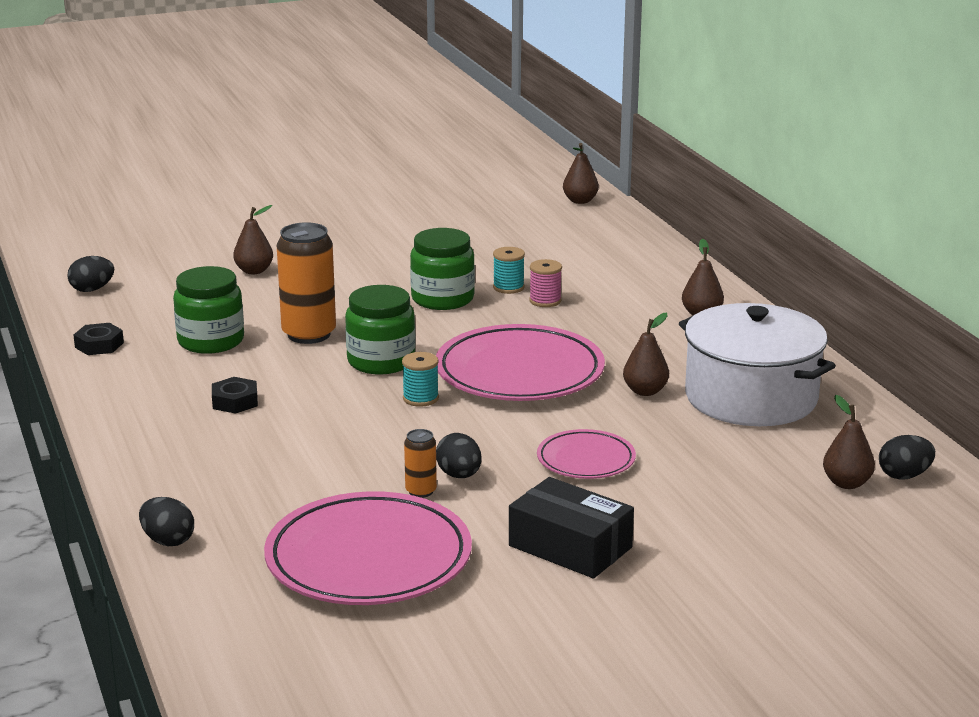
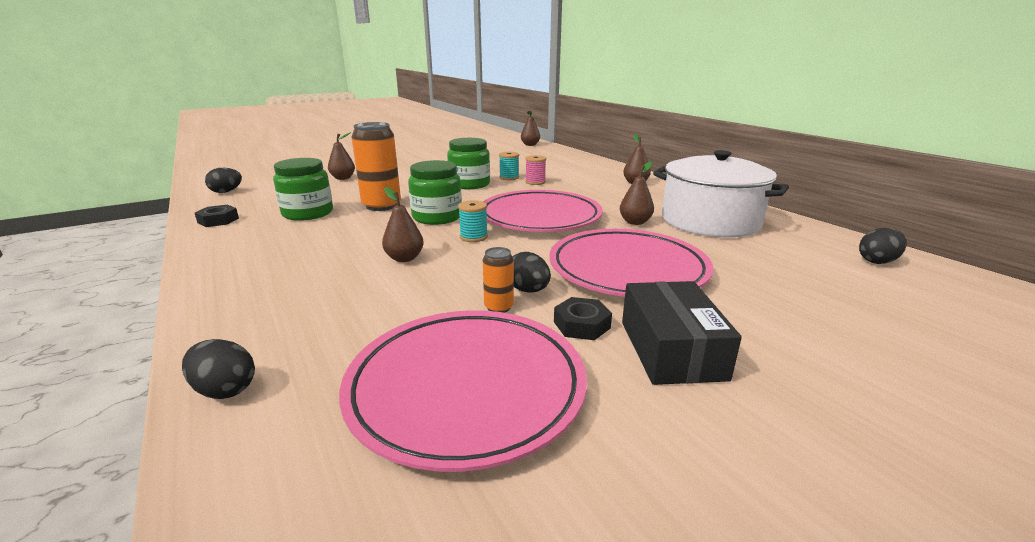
camera: 10 degrees left, 0 degrees up
(235, 401) = (322, 249): black nut -> black nut (582, 325)
(570, 546) = (671, 349): black box -> black box turned 60 degrees clockwise
(586, 460) = (627, 269): pink plate -> pink plate, size x1.89
(846, 483) = (844, 270): brown pear -> brown pear (404, 258)

